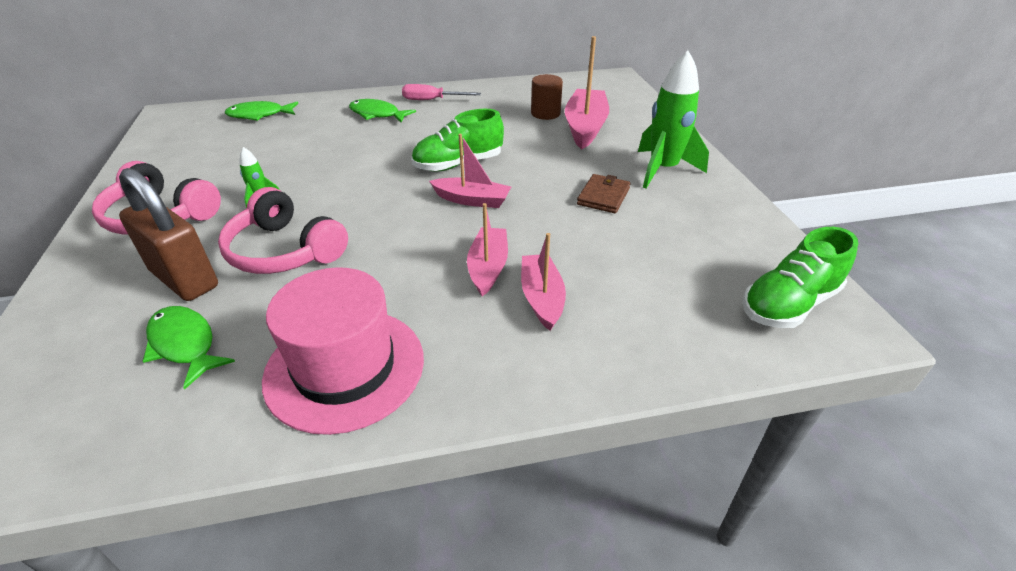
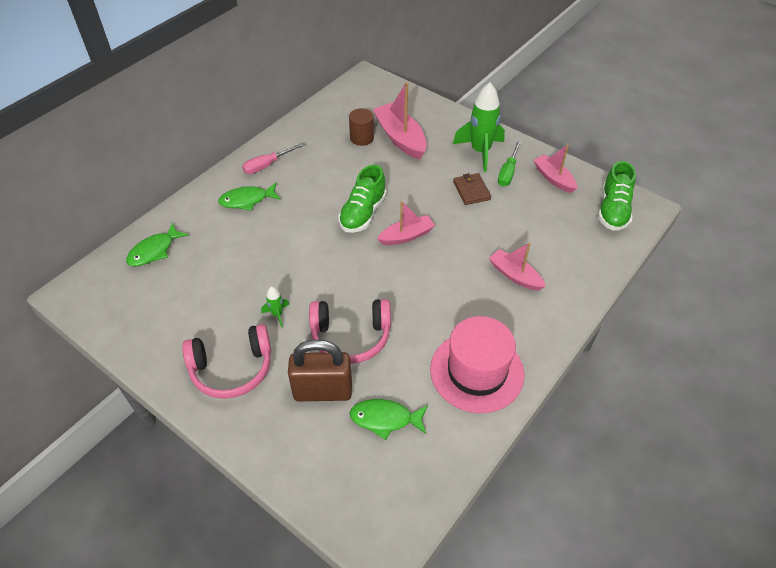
camera: 40 degrees left, 10 degrees up
(488, 267) = (470, 275): pink boat -> pink boat (553, 178)
(674, 200) = (508, 172): none -> green screwdriver

